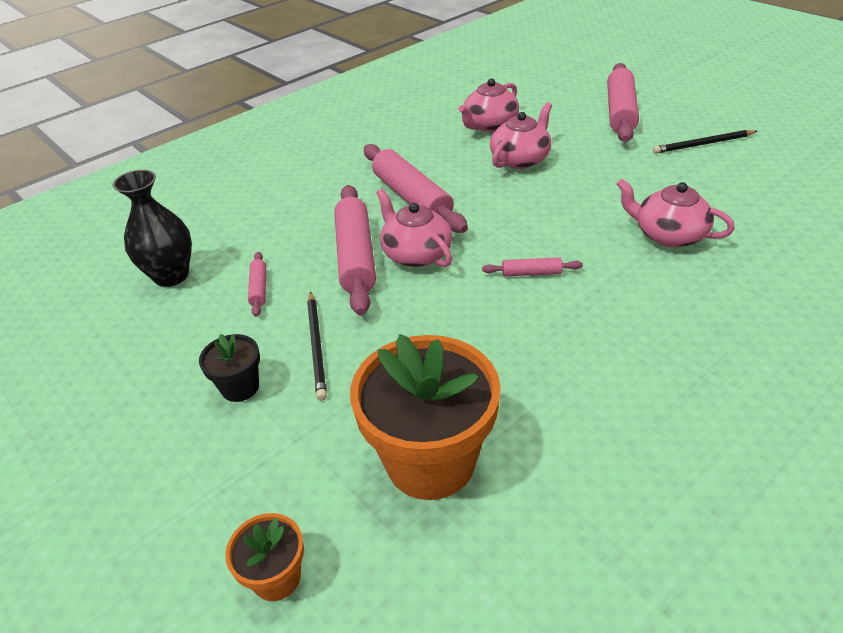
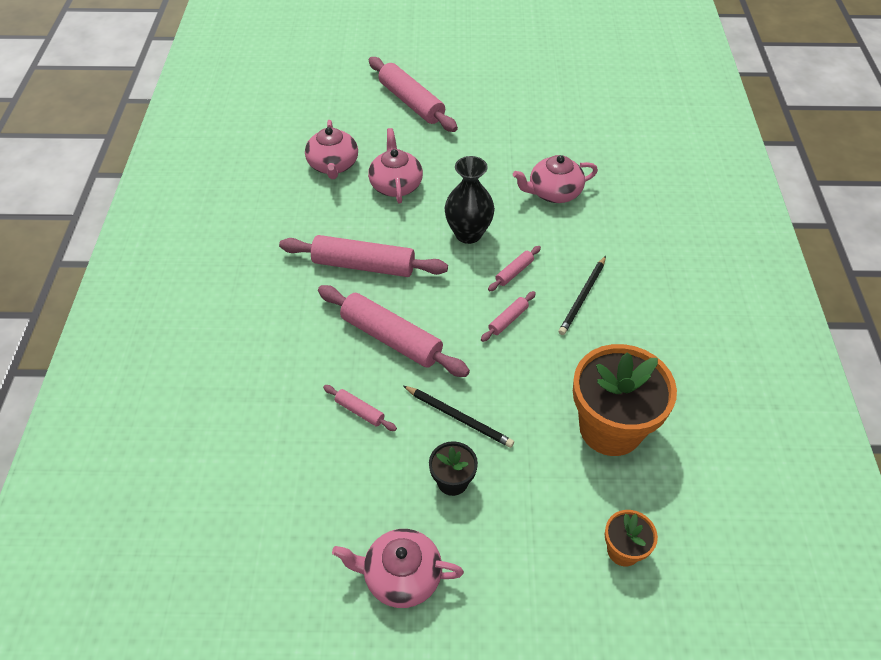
camera: 50 degrees left, 10 degrees up
(171, 276) = (276, 453): black vase -> black vase (468, 234)
(416, 253) = (427, 307): pink teapot -> pink teapot (401, 576)
(469, 305) = (508, 320): none -> pink rolling pin
(702, 144) = (494, 105): black pencil -> black pencil (582, 297)

